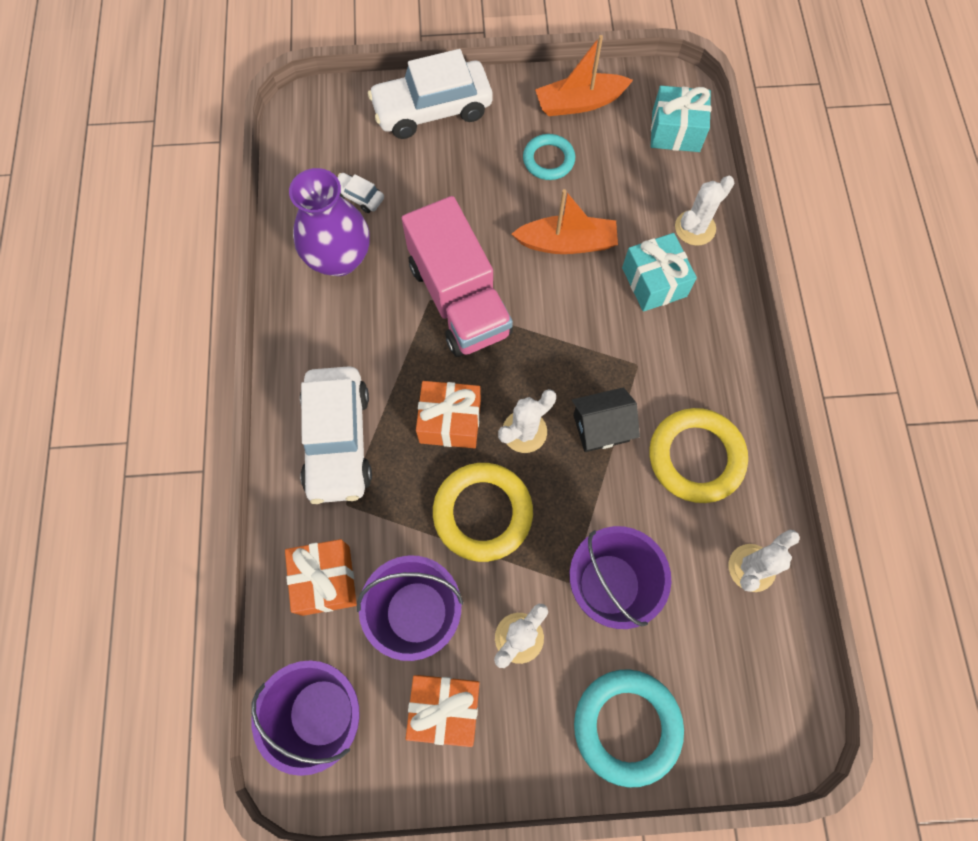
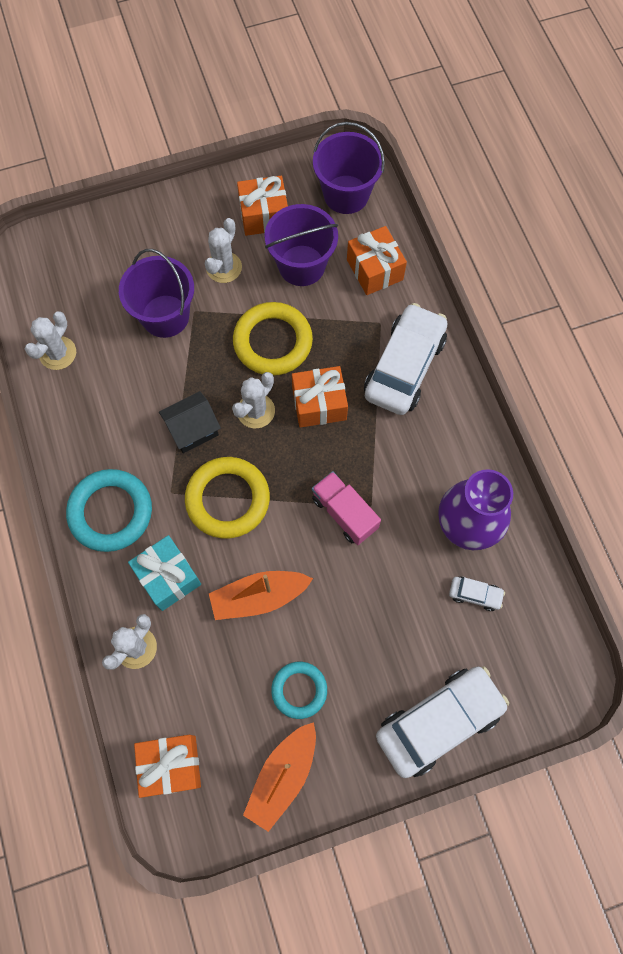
camera: 165 degrees right, 0 degrees up
(338, 440) = (404, 367): white car -> white car turned 45 degrees clockwise
(459, 299) = (344, 513): pink truck -> pink truck, size x0.57
(579, 103) = (283, 776): orange boat -> orange boat turned 150 degrees clockwise
(627, 726) = (137, 234): turquoise ring -> turquoise ring (111, 512)
(675, 131) = (171, 765): turquoise gift -> orange gift
(695, 457) = (110, 425): yellow ring -> yellow ring (228, 499)

